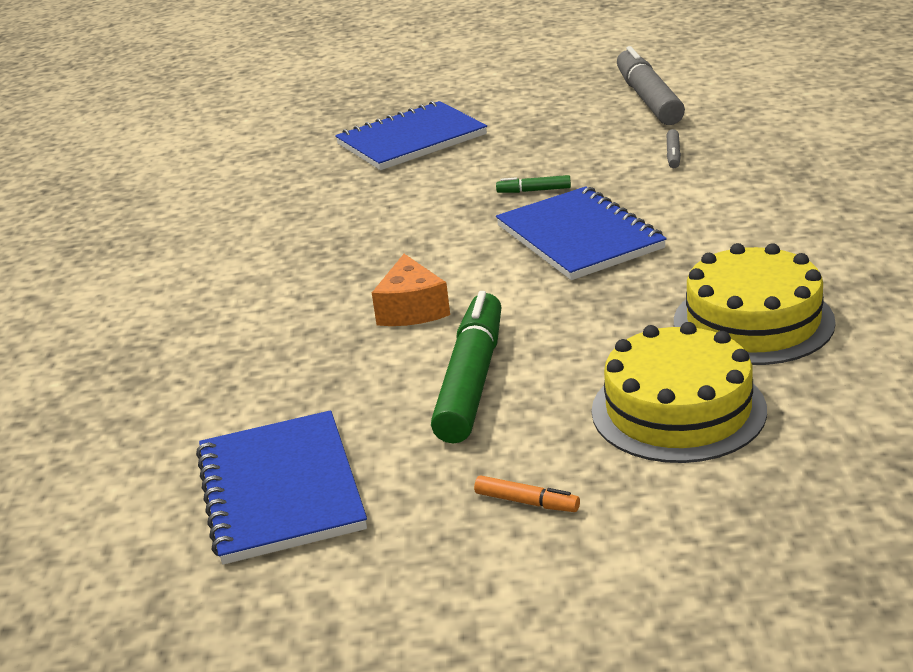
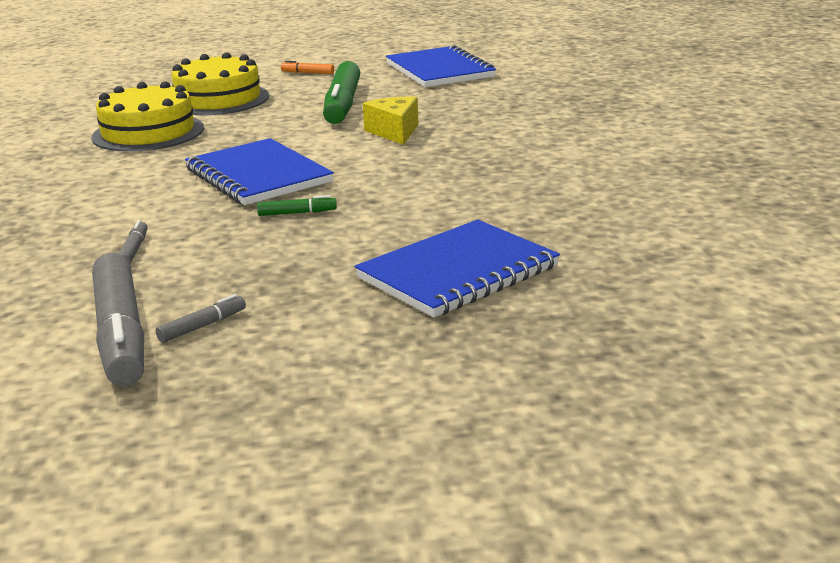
camera: 170 degrees right, 5 degrees down
(411, 309) = (394, 132): orange cheese -> yellow cheese
(594, 104) = (202, 326): none -> grey marker

